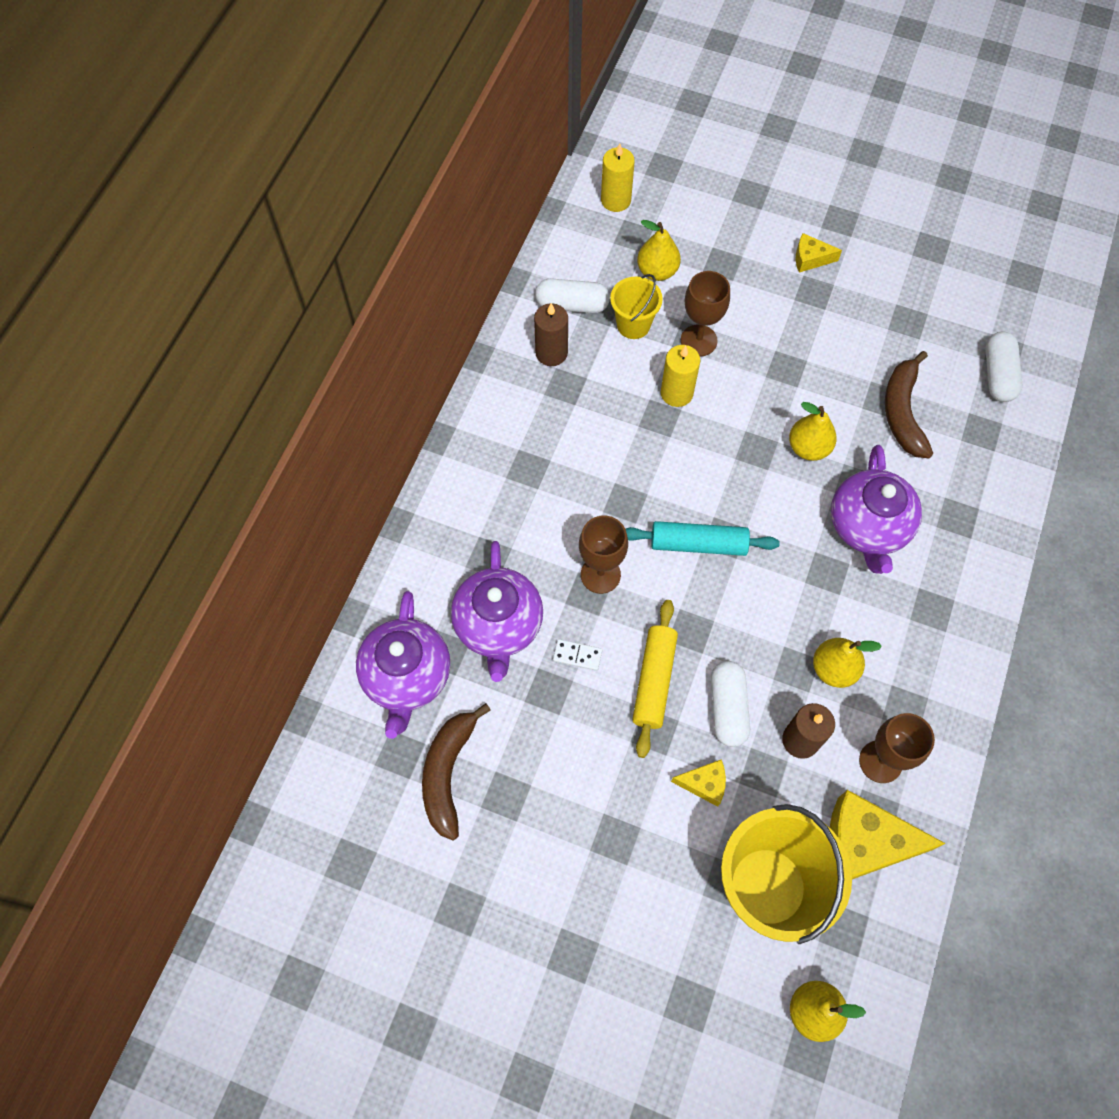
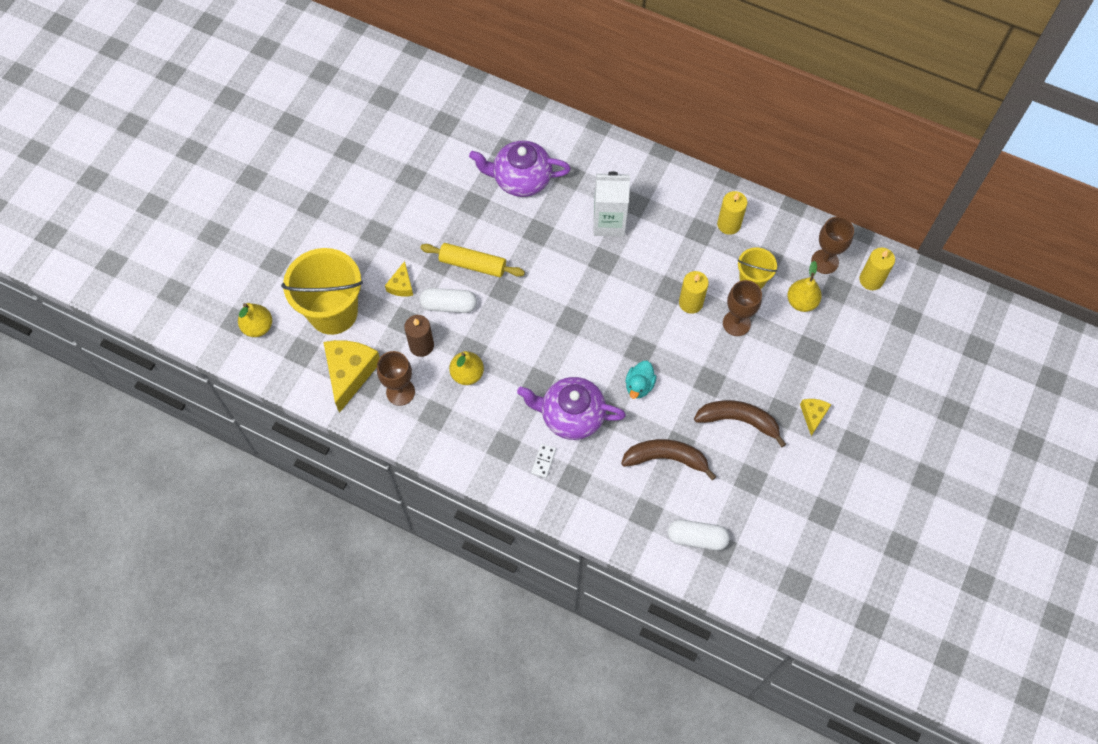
camera: 95 degrees right, 0 degrees up
(407, 677) = (492, 128): purple teapot -> none
(448, 773) = (429, 147): brown banana -> brown banana (739, 420)
(551, 353) = (728, 224): brown candle -> yellow candle
(563, 499) = (609, 222): none -> white carton
(572, 304) = (771, 241): white capsule -> none
(577, 655) = (495, 222): white domino -> white domino (543, 461)
(600, 574) = (550, 240): brown goblet -> brown goblet (824, 261)
(698, 544) = (567, 302): turquoise rolling pin -> none
(808, 448) = (639, 385): yellow pear -> turquoise duck

